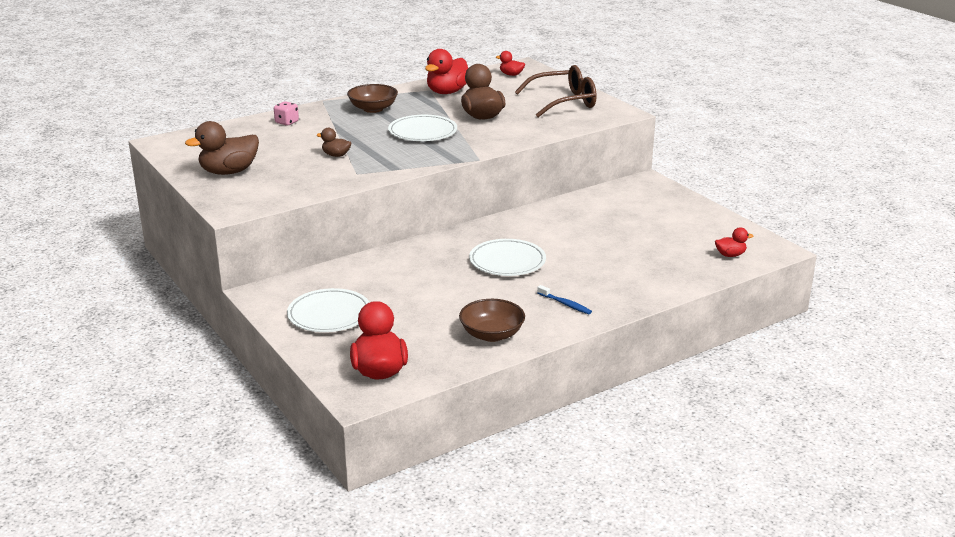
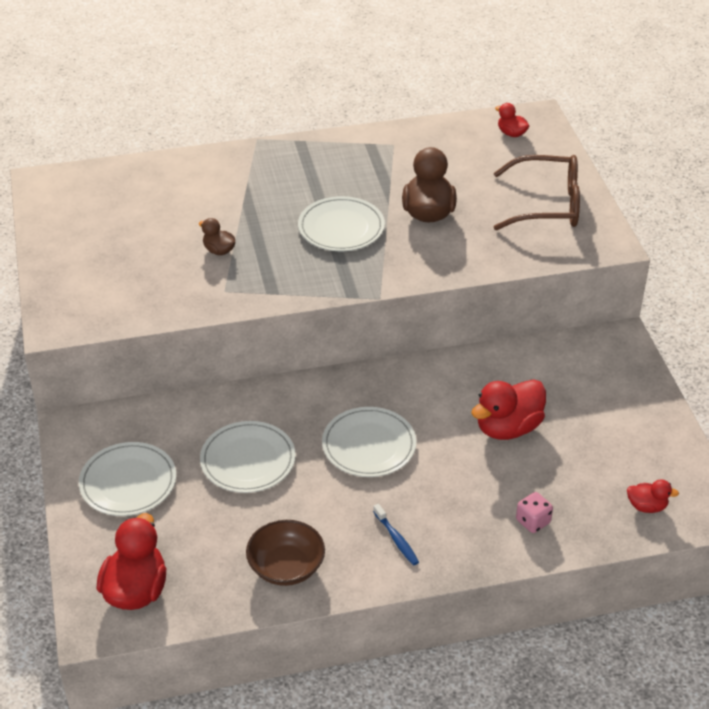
camera: 20 degrees right, 15 degrees up
(229, 172) = (87, 254): brown duck -> none
(287, 122) = (195, 174): pink dice -> pink dice (533, 521)
(373, 109) = (306, 169): brown bowl -> none
(419, 285) = (248, 460): none -> white plate
(447, 92) = (412, 153): red duck -> red duck (508, 428)

